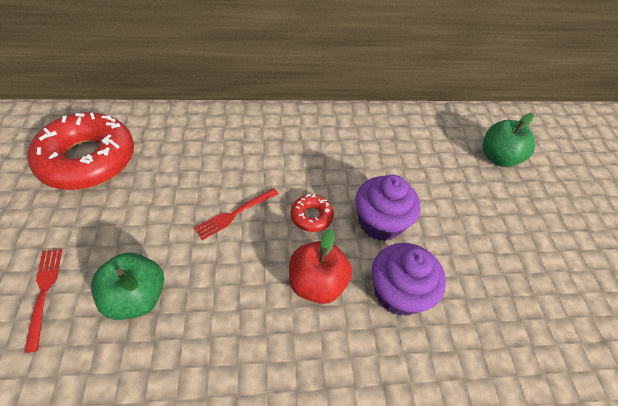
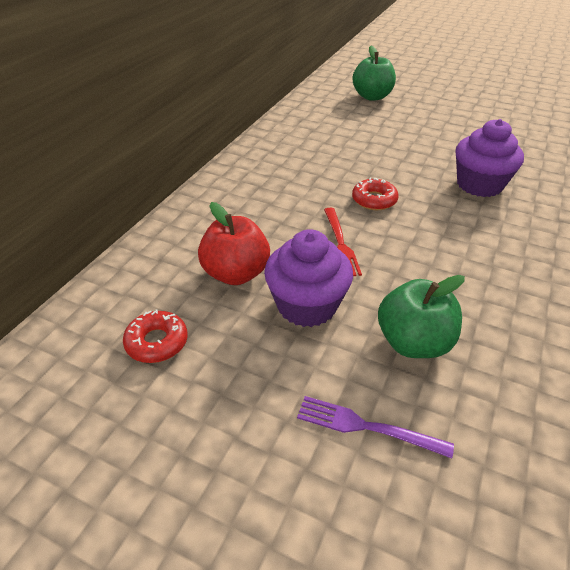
camera: 55 degrees left, 10 degrees down
(44, 292) = (366, 427): red fork -> purple fork
(88, 159) = (157, 342): red donut -> red donut, size x0.43
(317, 283) = (451, 221): red apple -> red apple (236, 273)
(380, 222) = (404, 168): purple cupcake -> purple cupcake (307, 305)

